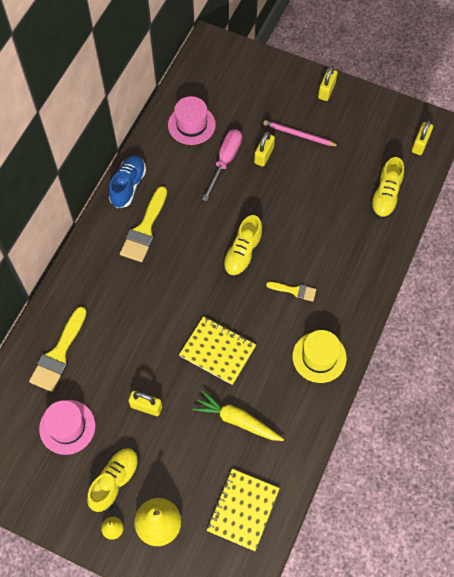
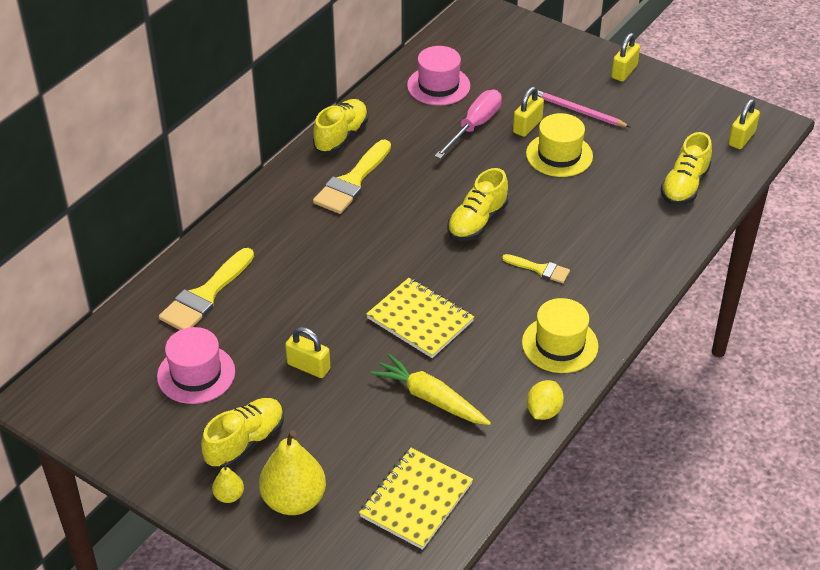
camera: 10 degrees right, 20 degrees down
(128, 186) = (341, 136): blue shoe -> yellow shoe
(291, 180) = (559, 155): none -> yellow hat
(317, 418) = (543, 411): none -> yellow lemon

